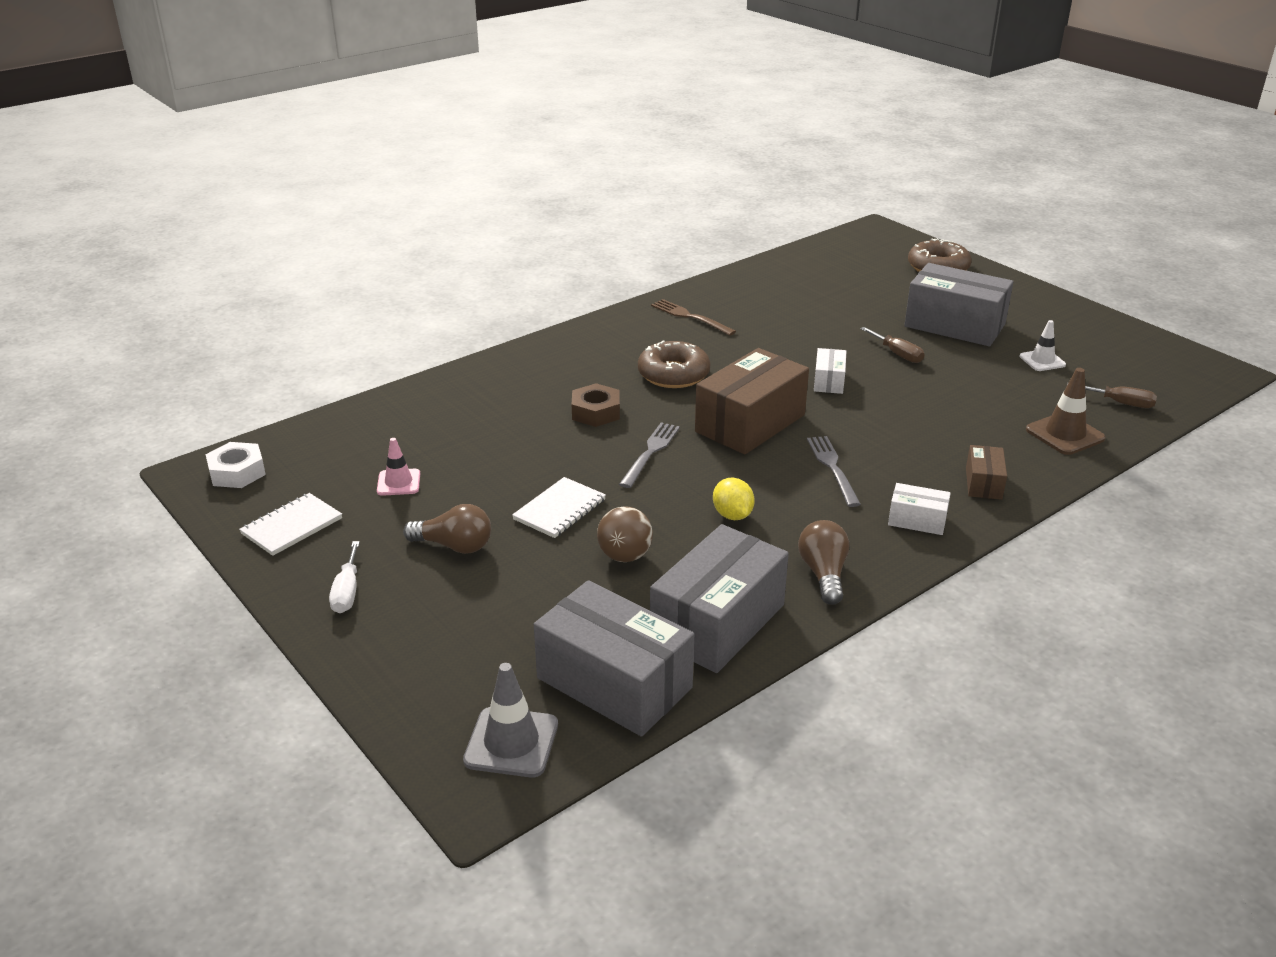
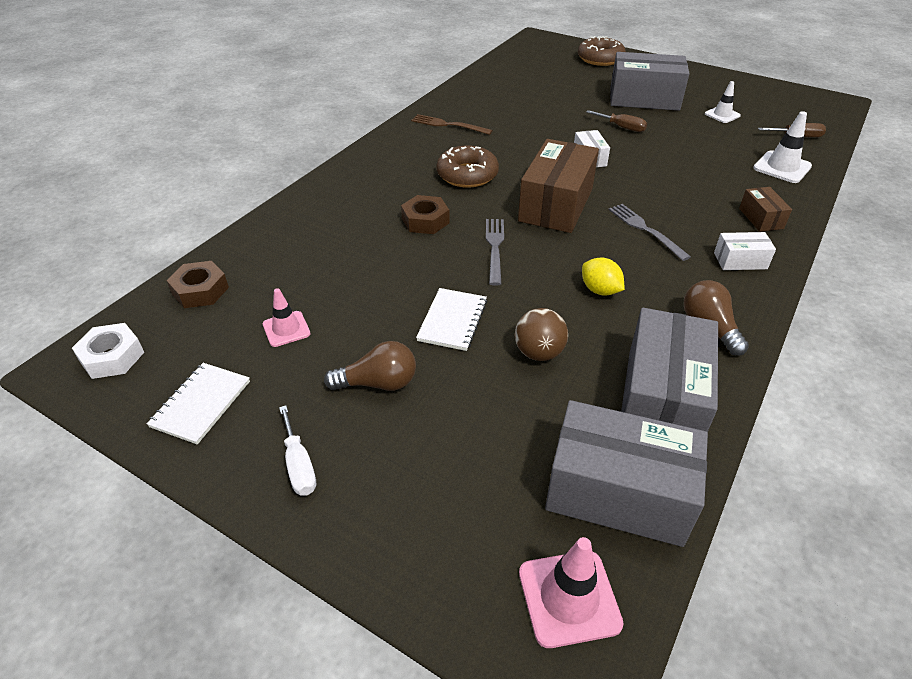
camera: 20 degrees left, 10 degrees up
(340, 433) = (200, 290): none -> brown nut
(511, 742) = (569, 598): grey traffic cone -> pink traffic cone
(1065, 434) = (782, 167): brown traffic cone -> white traffic cone

